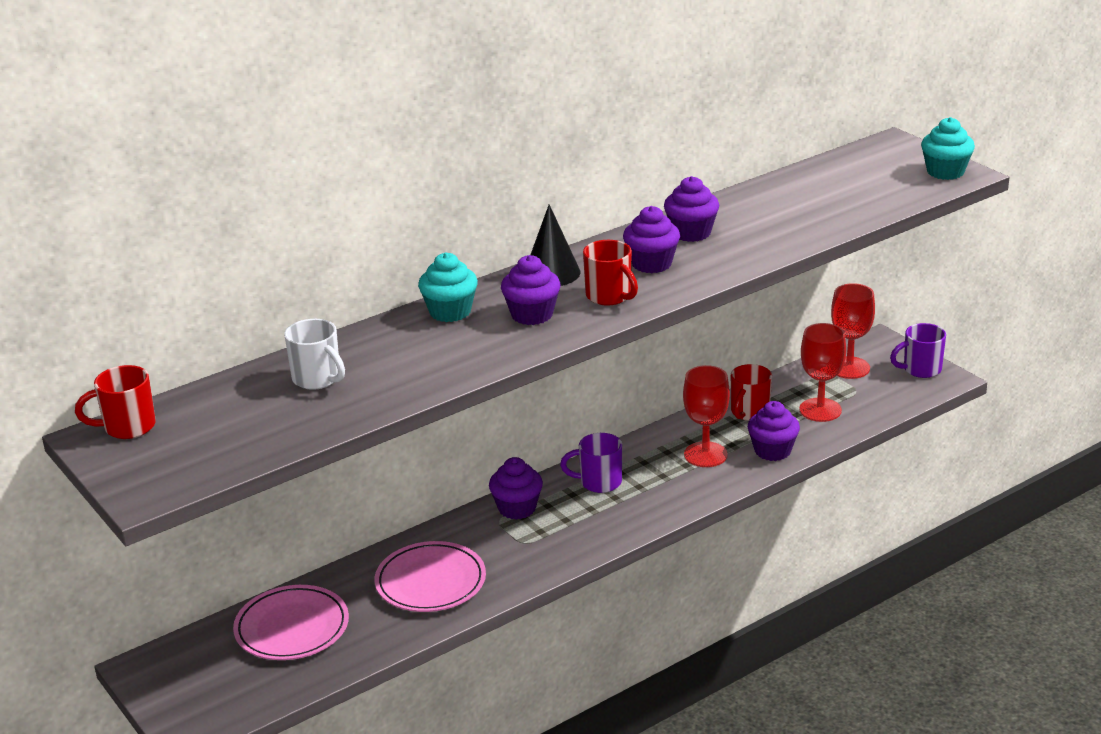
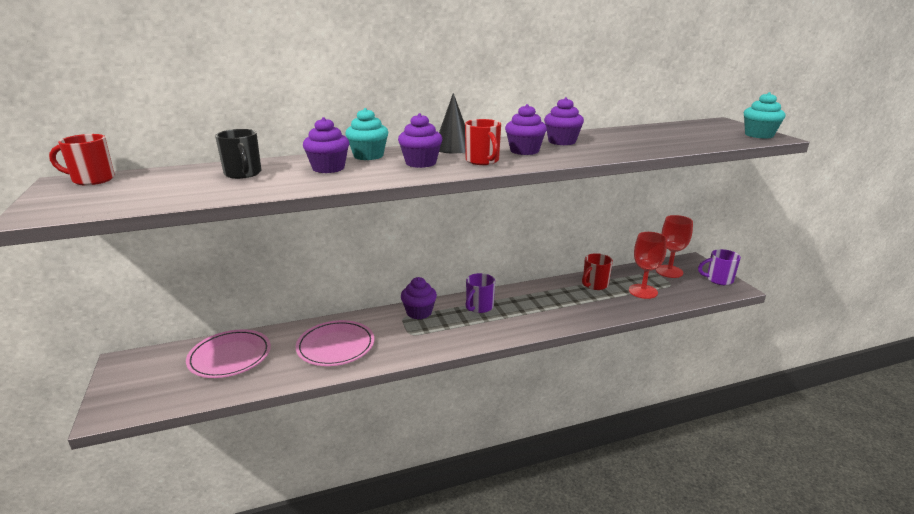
camera: 15 degrees right, 5 degrees down
(318, 379) = (243, 174): white mug -> black mug
(599, 482) = (479, 307): purple mug -> purple mug turned 75 degrees counterclockwise
(705, 455) = (556, 304): red goblet -> none
(772, 451) = (602, 309): purple cupcake -> purple cupcake (328, 168)

